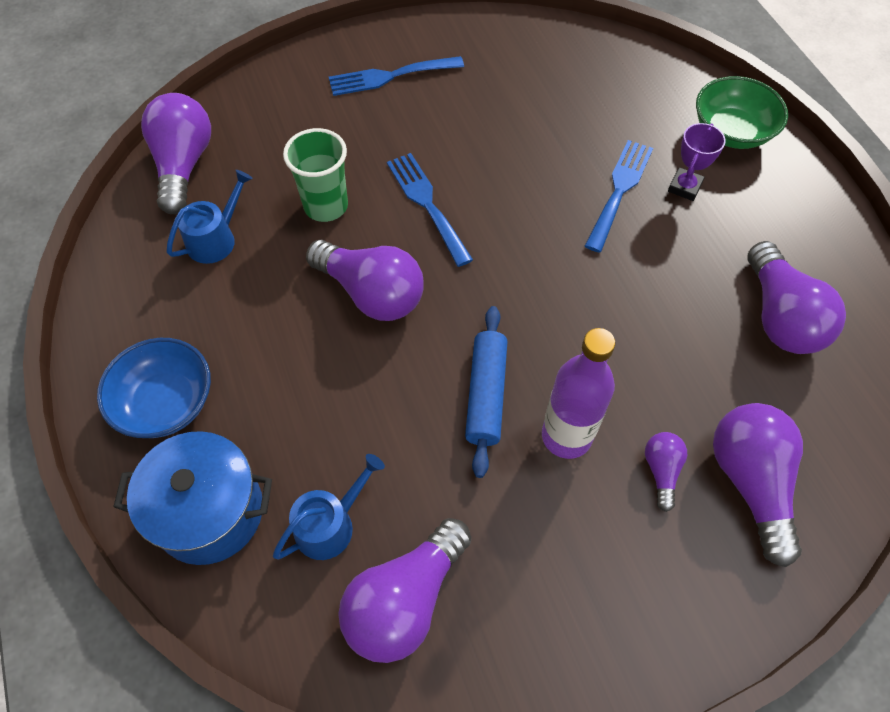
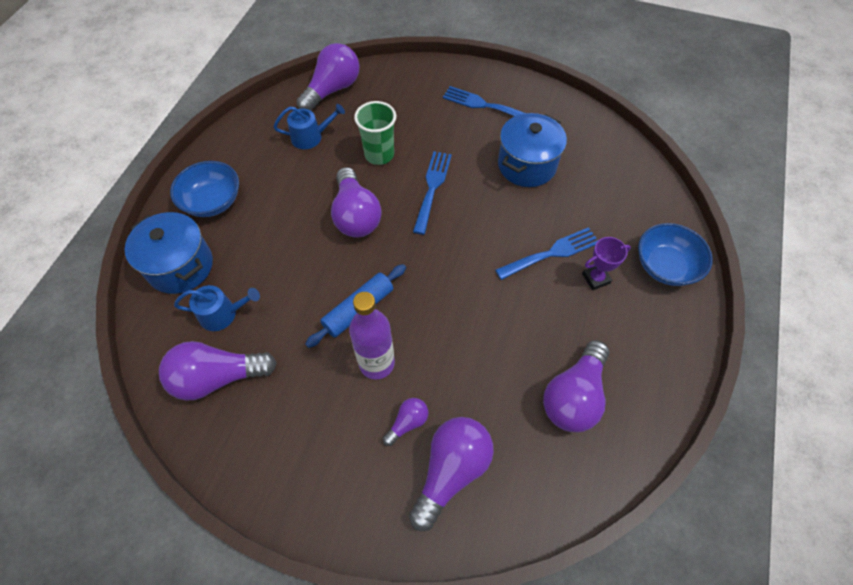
camera: 40 degrees right, 0 degrees up
(502, 114) = (527, 165): none -> blue pot
(731, 132) = (665, 266): green bowl -> blue bowl

